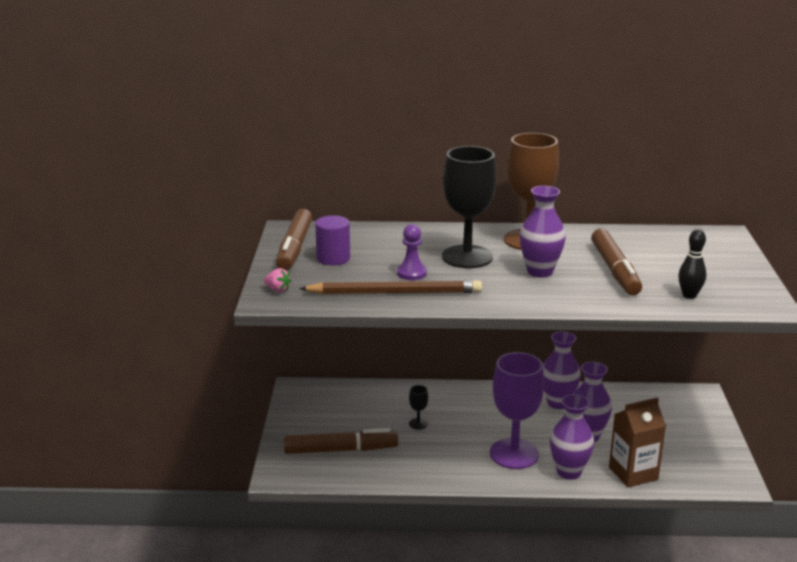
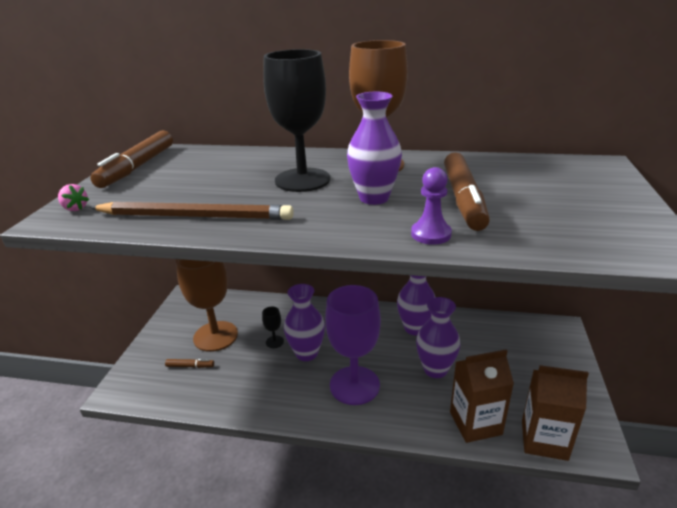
camera: 10 degrees right, 5 degrees up
(333, 258) = (164, 178): purple cylinder -> none
(341, 450) = (190, 366): brown marker -> brown marker, size x0.44
(352, 423) = (215, 336): none -> brown goblet
(411, 273) = (231, 195): purple pawn -> purple pawn (431, 234)
(569, 472) = (405, 414): purple vase -> purple vase (306, 353)
(689, 295) = (553, 234): black bowling pin -> none
(694, 480) = (544, 440): none -> brown carton

